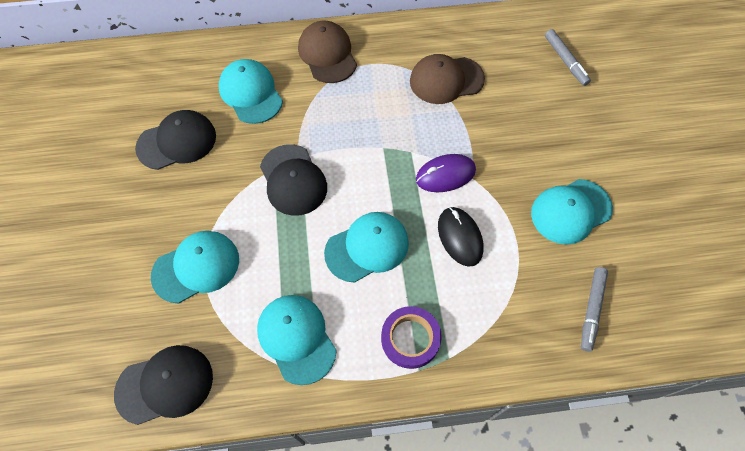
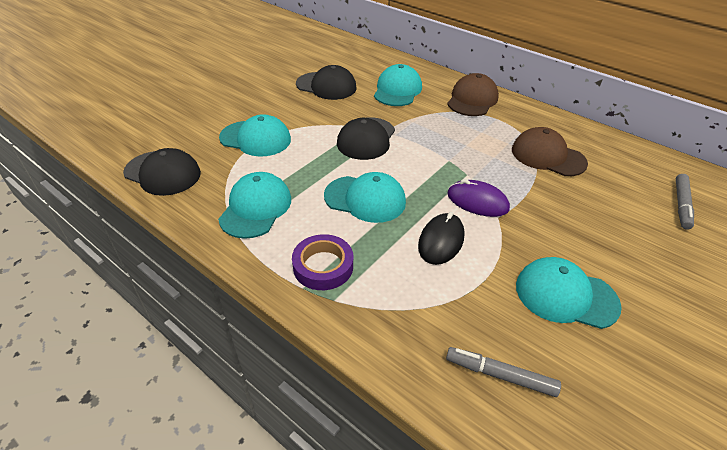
camera: 45 degrees right, 20 degrees down
(591, 310) = (500, 375): grey marker -> grey marker turned 45 degrees clockwise

